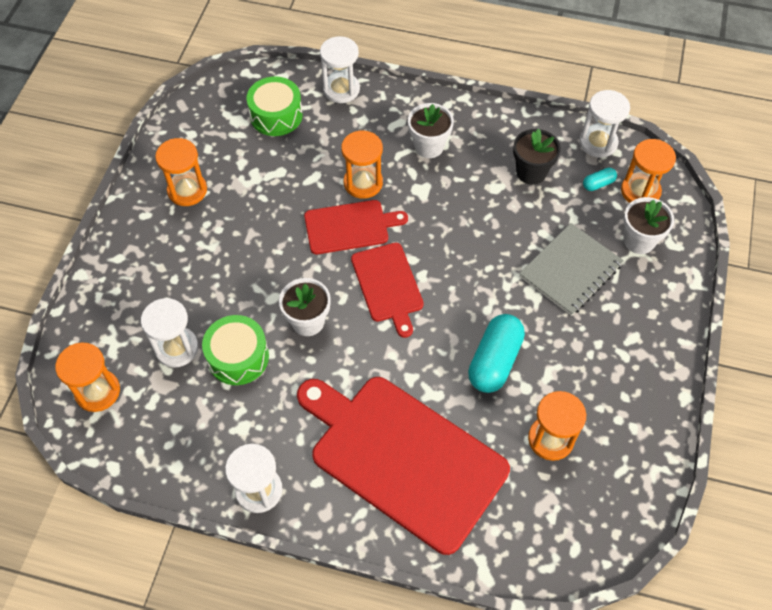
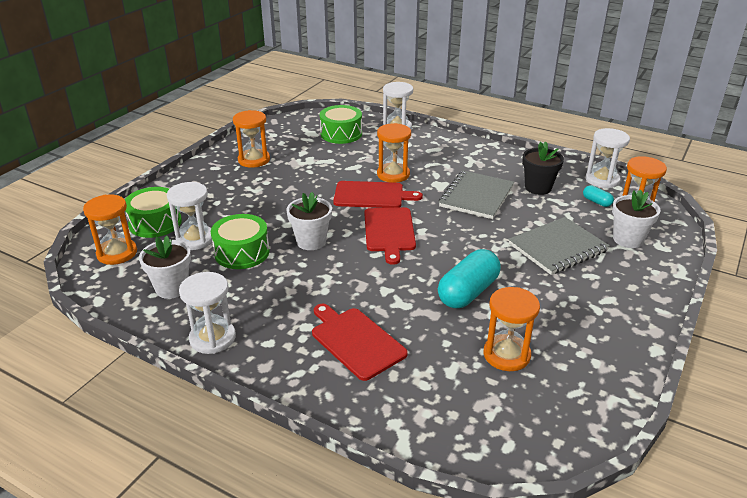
camera: 15 degrees right, 25 degrees down
(118, 331) = (155, 223): none -> green drum
(403, 457) = (356, 341): red cutting board -> red cutting board, size x0.52
(429, 146) = (455, 163): white flower pot -> white flower pot (172, 288)
(467, 203) = (476, 196): none -> grey notebook
(598, 184) = (596, 202): turquoise capsule -> turquoise capsule turned 60 degrees clockwise

